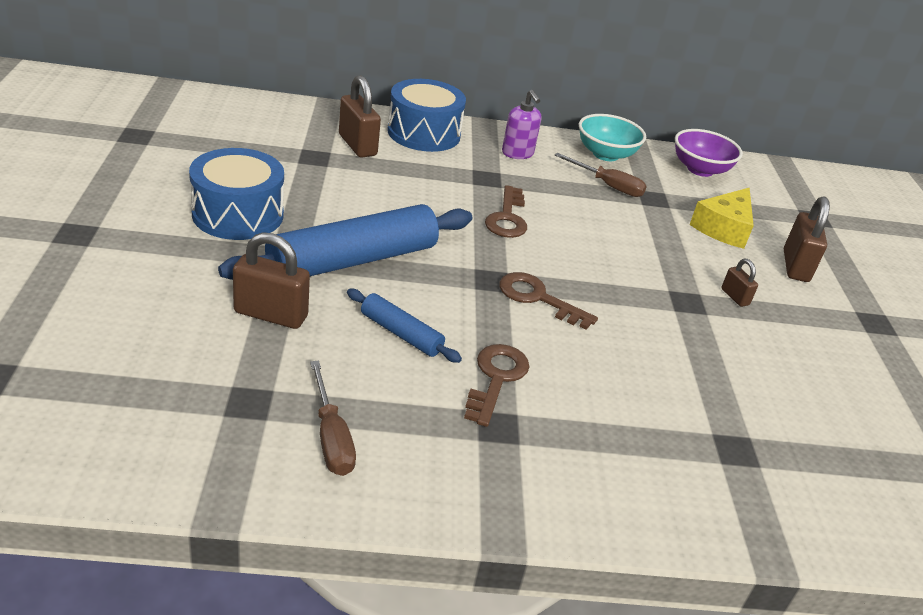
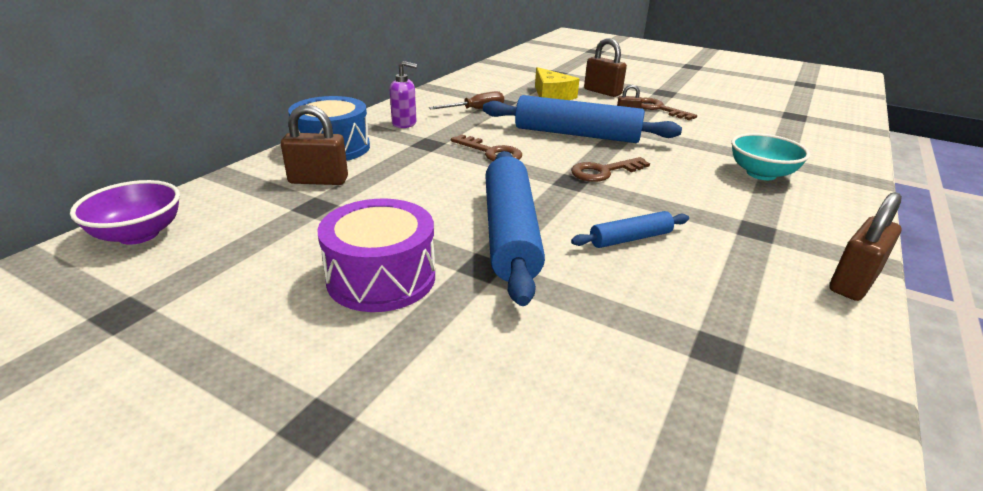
camera: 55 degrees left, 5 degrees down
(238, 214) = (381, 277): blue drum -> purple drum
(271, 314) = (576, 300): brown padlock -> brown padlock (853, 282)
(331, 437) = (772, 312): brown screwdriver -> none
(496, 379) = (699, 215): brown key -> brown key (658, 109)
(605, 154) = (435, 98): turquoise bowl -> turquoise bowl (761, 174)
(621, 265) = (576, 134): none -> blue rolling pin
(700, 169) = (480, 81): purple bowl -> purple bowl (138, 234)

